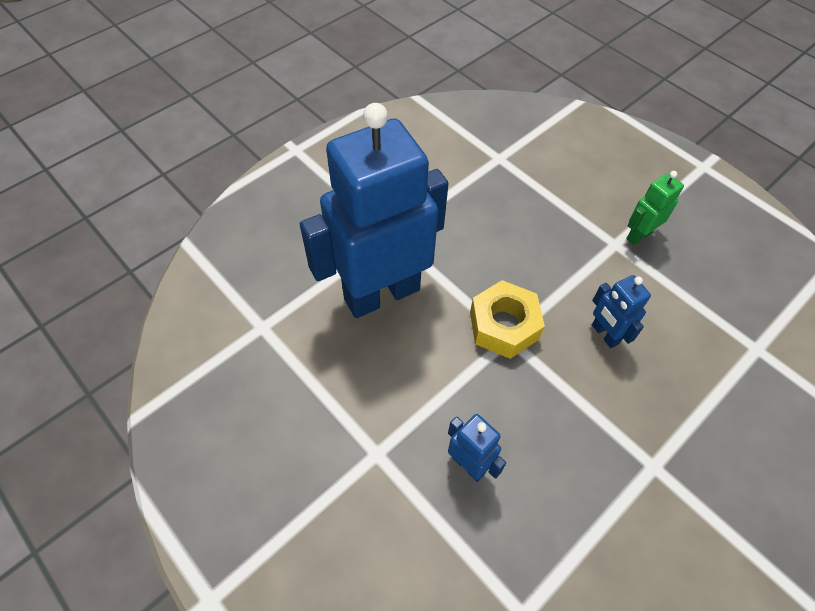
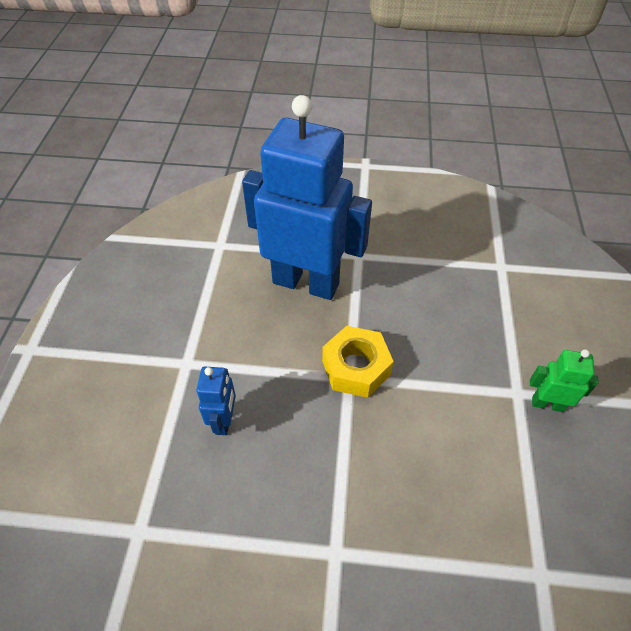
camera: 50 degrees right, 5 degrees down
(604, 334) = (420, 439): blue robot -> none

